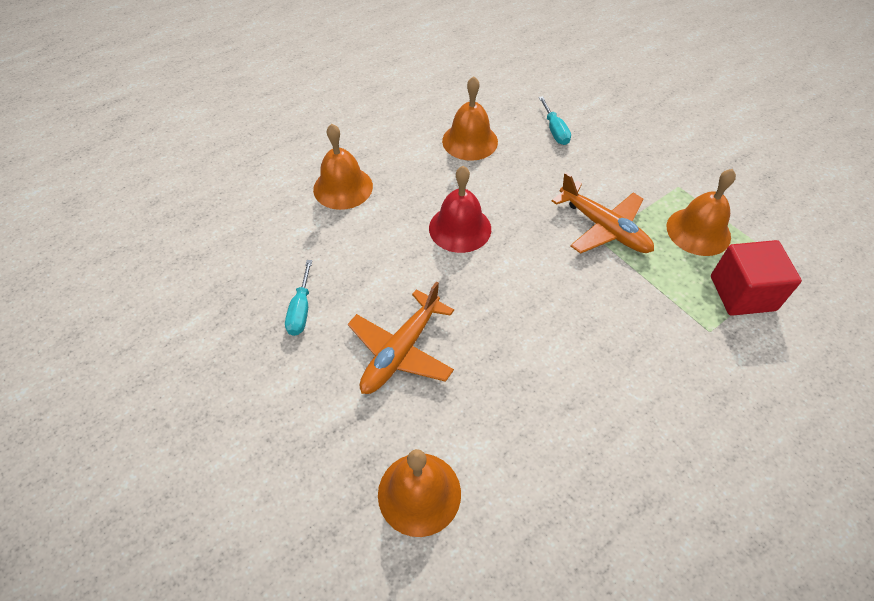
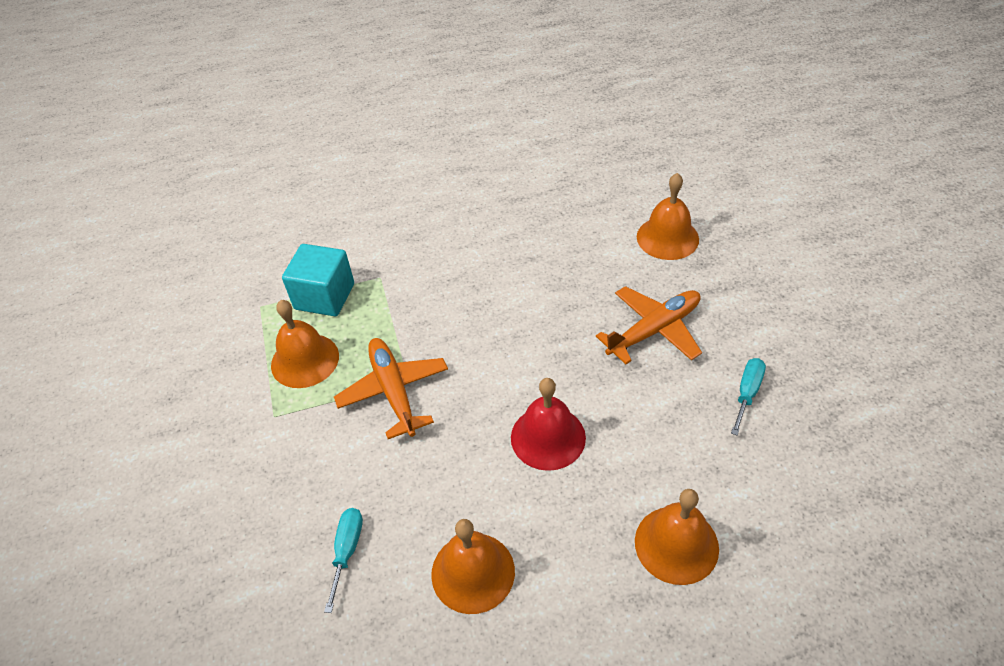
camera: 155 degrees left, 5 degrees down
(742, 293) = (324, 296): red cube -> turquoise cube

